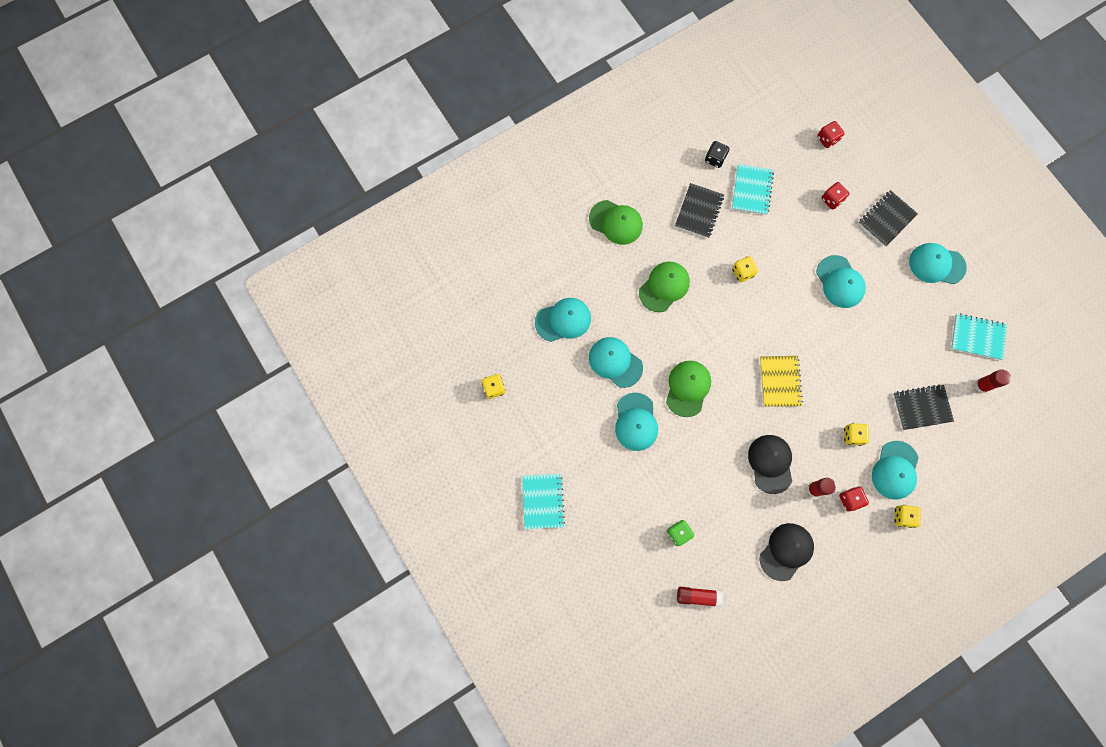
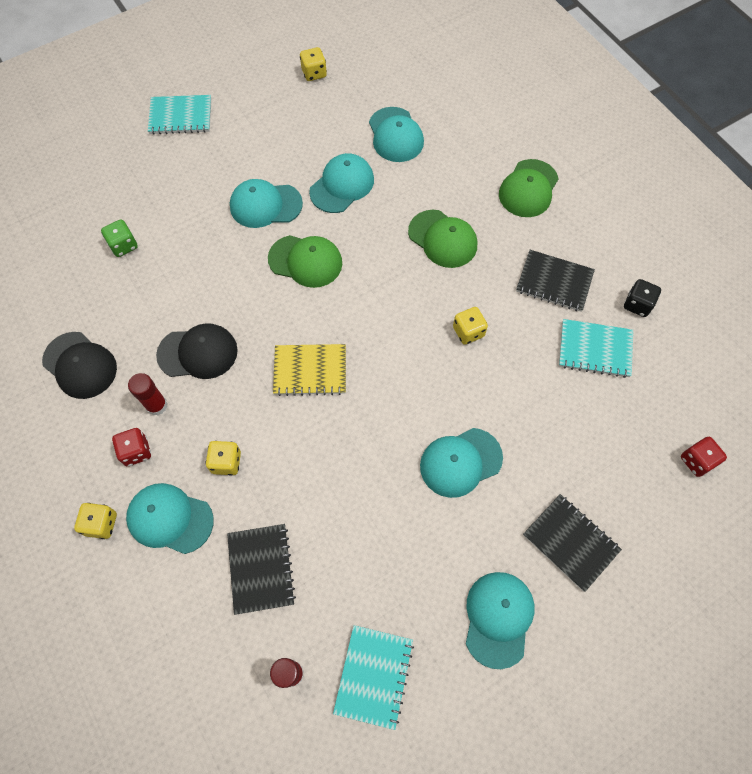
camera: 90 degrees right, 10 degrees down
(698, 596) = (44, 263): red glue stick -> none
(832, 200) = (594, 460): red dice -> none

